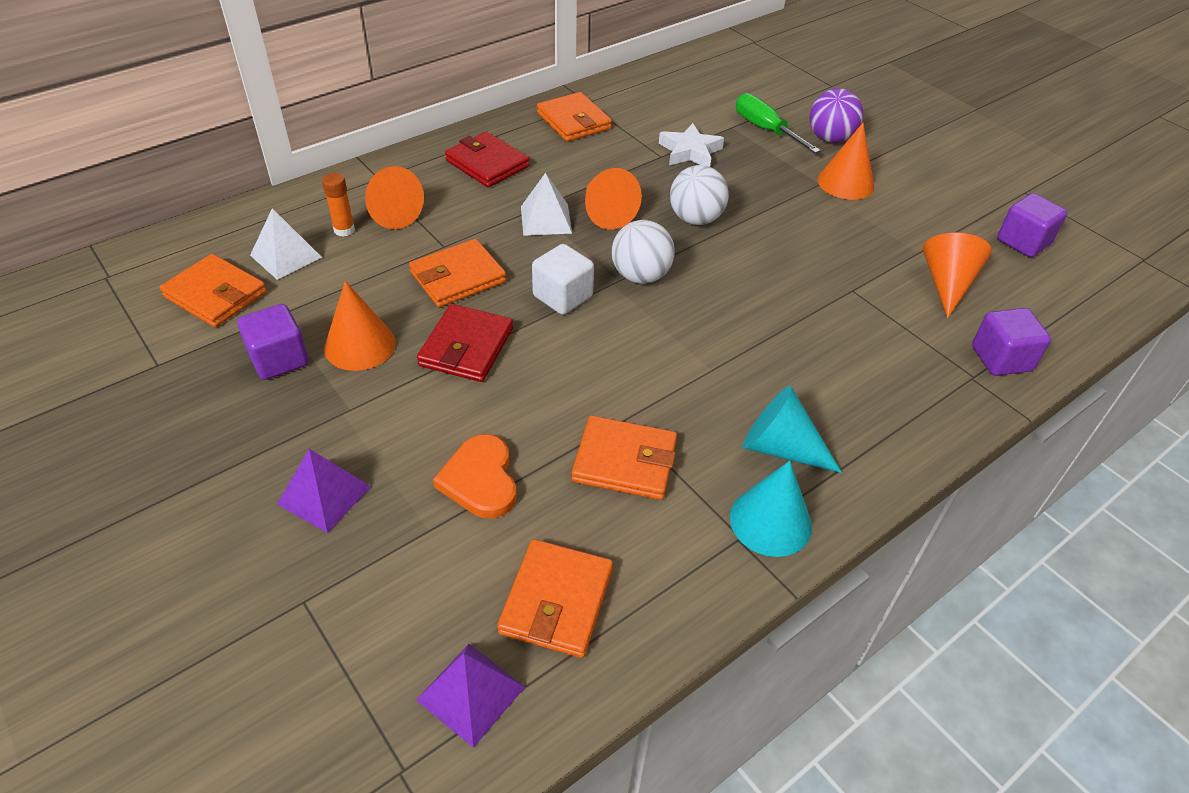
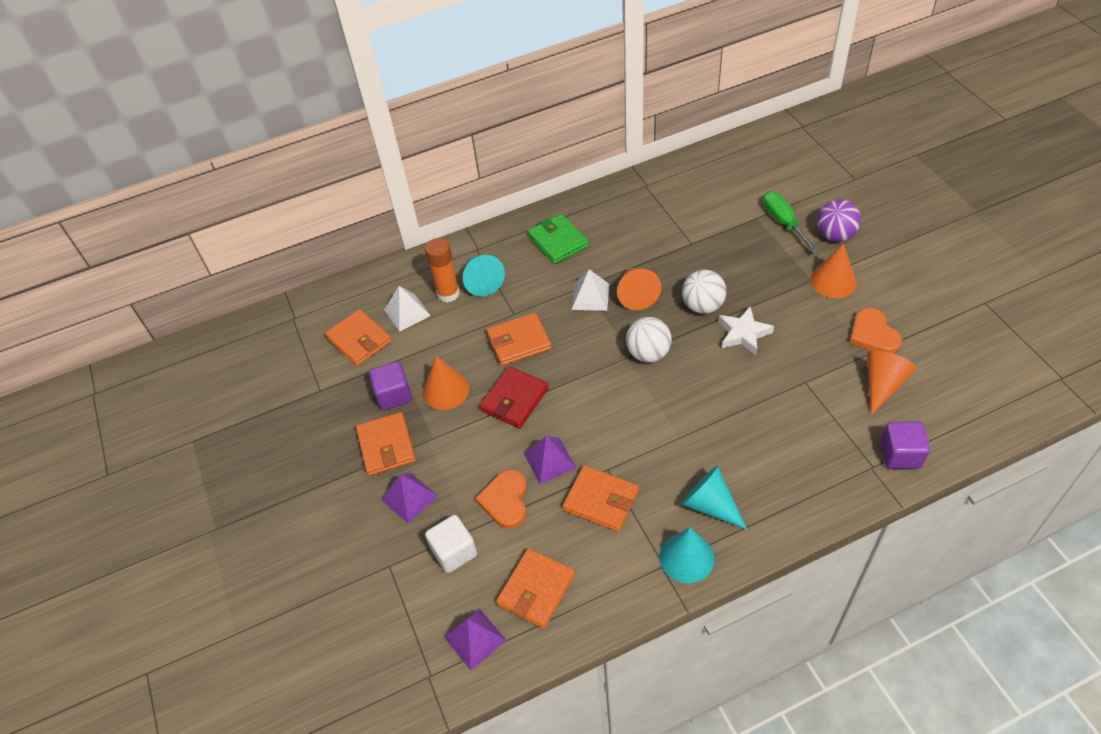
camera: 20 degrees right, 5 degrees up
(344, 230) = (448, 293): orange glue stick -> orange glue stick, size x1.58
(390, 213) = (482, 281): orange cone -> turquoise cone
(487, 164) = (558, 241): red wallet -> green wallet
(535, 418) = (549, 460): none -> purple pyramid
(562, 296) = (588, 365): white cube -> white cube (454, 552)
(574, 121) = (631, 204): orange wallet -> orange wallet (386, 446)
(690, 151) = (715, 240): white star -> white star (743, 334)
(914, 233) = (873, 334): none -> orange heart
(1023, 242) = (962, 351): purple cube -> none

